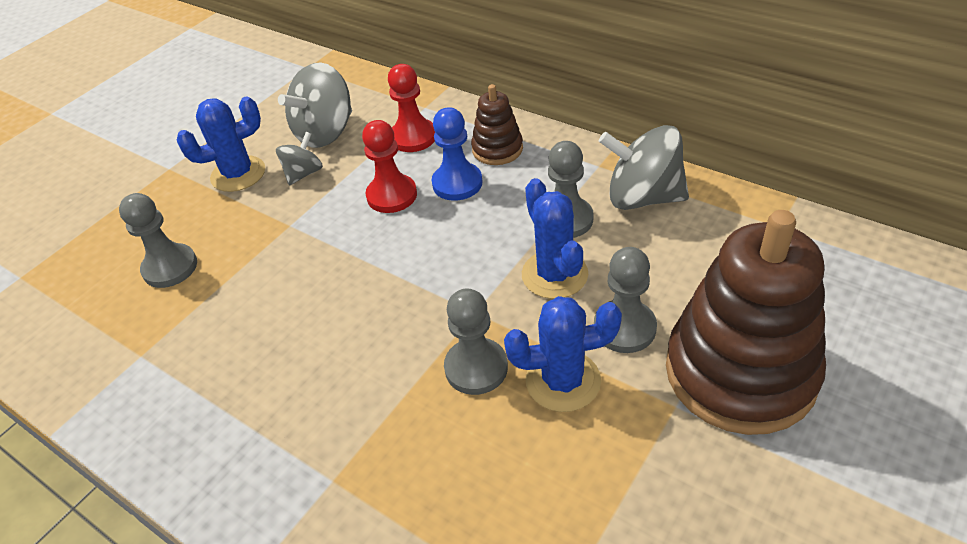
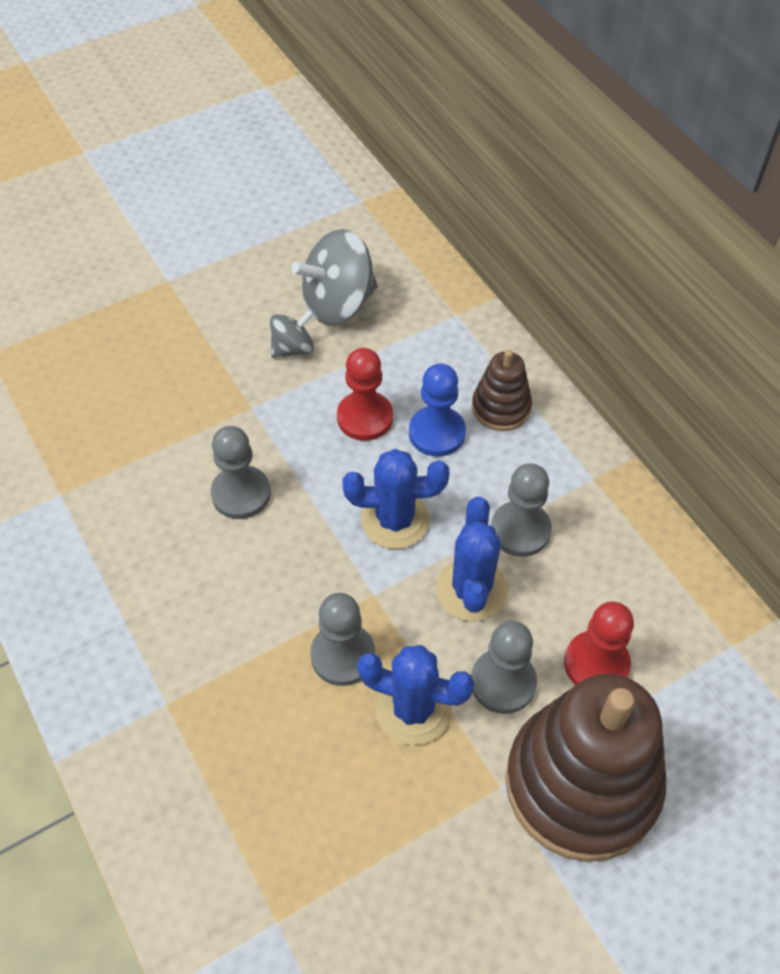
camera: 20 degrees right, 10 degrees up
(170, 267) = (122, 406): grey pawn -> grey pawn (241, 494)
(238, 174) = (230, 319): blue cactus -> blue cactus (395, 520)
(413, 137) = (423, 351): red pawn -> red pawn (596, 664)
(643, 197) = (614, 541): grey spinning top -> none

